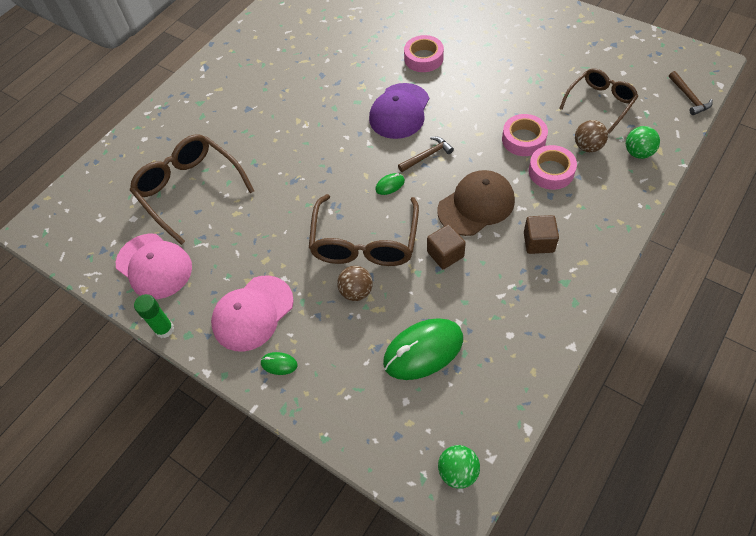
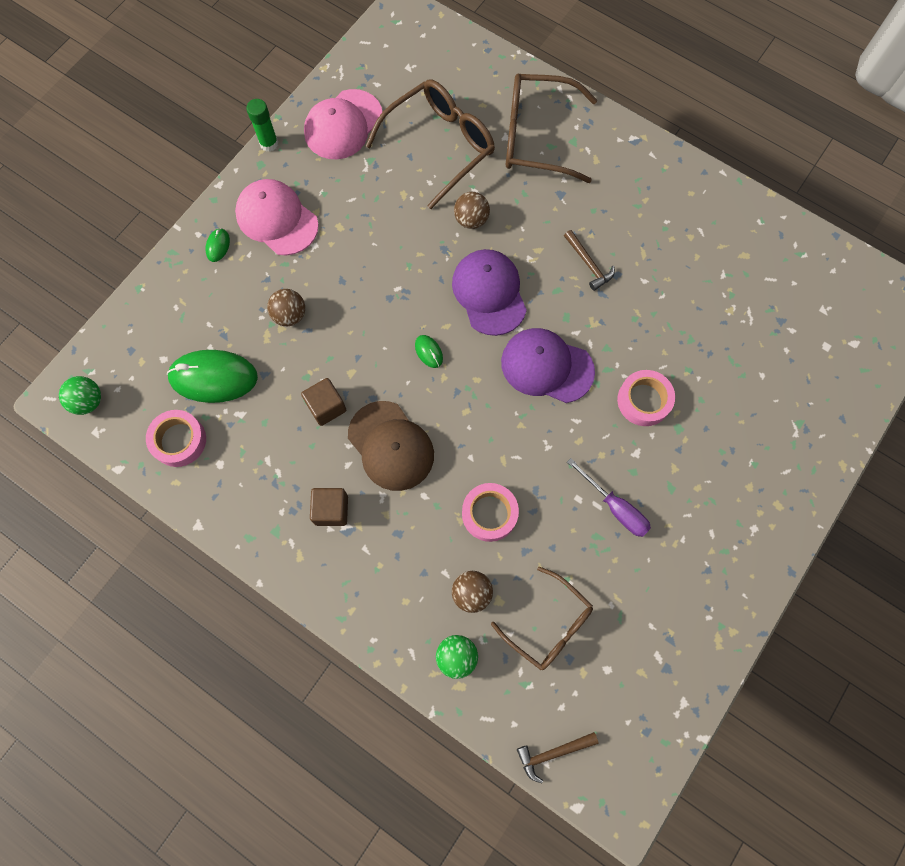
camera: 85 degrees right, 15 degrees up
(266, 164) = (471, 220): none -> brown ball
(336, 148) = (489, 293): none -> purple cap
(365, 241) = (352, 324): brown glasses -> brown glasses (537, 137)
(423, 350) = (213, 377): green mouse -> green mouse turned 60 degrees counterclockwise
(427, 156) = (470, 395): brown hammer -> brown hammer (588, 264)
(506, 71) = (615, 507): none -> purple screwdriver
(551, 171) = (434, 540): pink tape -> pink tape (179, 440)

